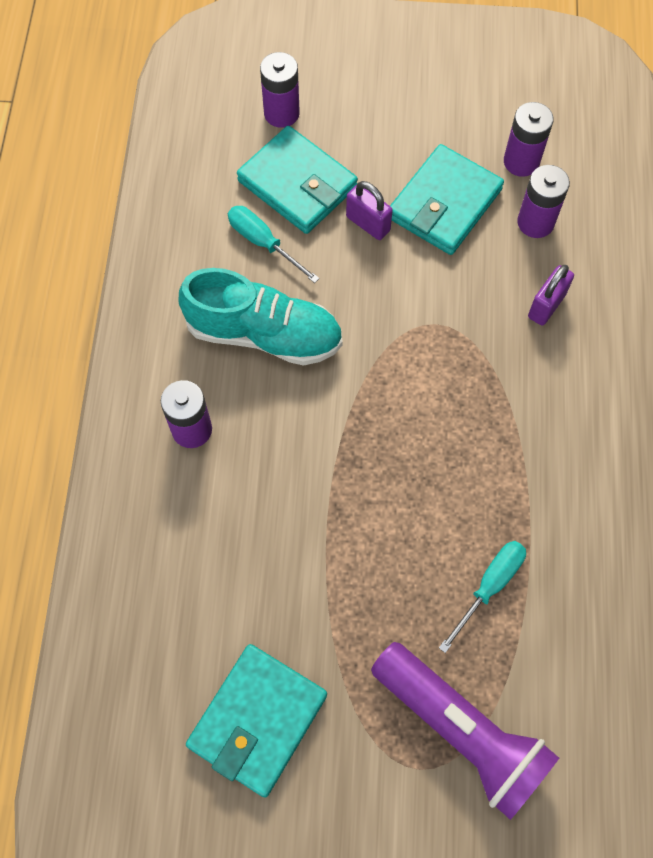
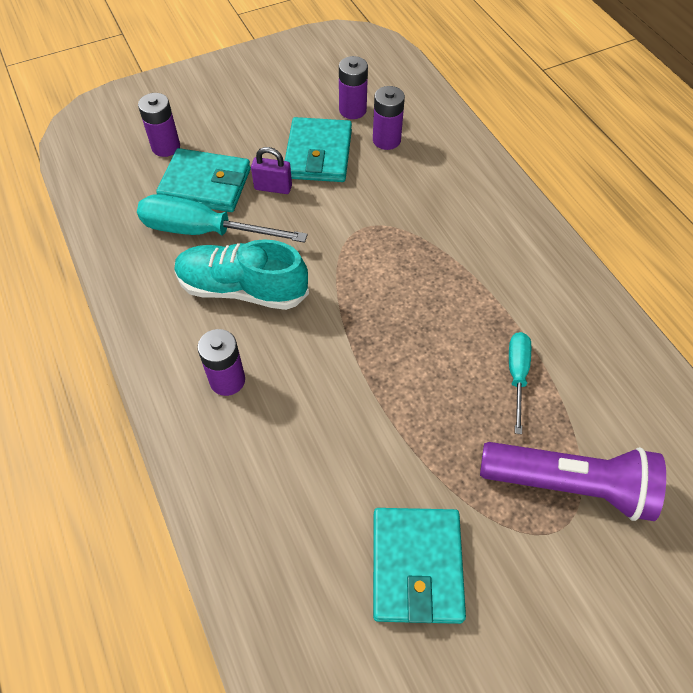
camera: 30 degrees left, 10 degrees down
(263, 243) = (204, 231): turquoise screwdriver -> turquoise screwdriver, size x1.75
(264, 334) = (242, 289): turquoise shoe -> turquoise shoe turned 150 degrees counterclockwise
(546, 306) = (428, 184): purple padlock -> none

